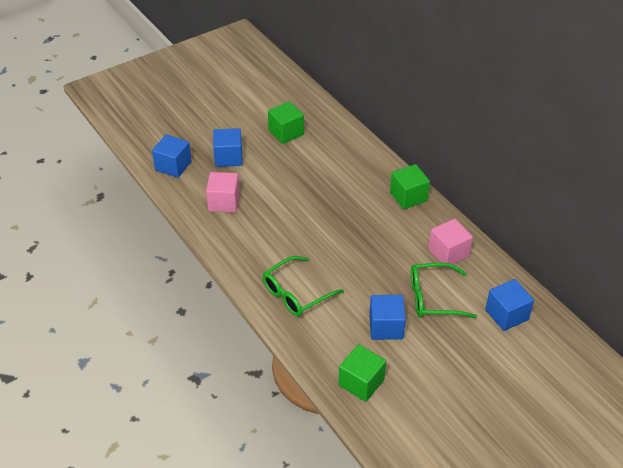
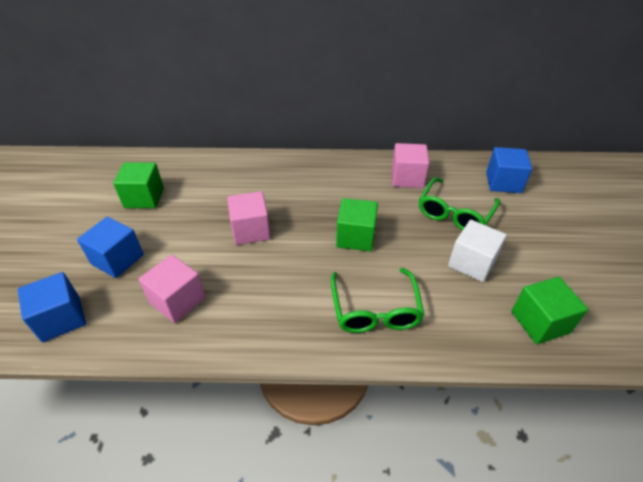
camera: 55 degrees left, 0 degrees up
(307, 199) = (251, 230): none -> pink cube
(386, 327) = (472, 263): blue cube -> white cube
(408, 197) = (319, 166): green cube -> green cube (356, 237)

